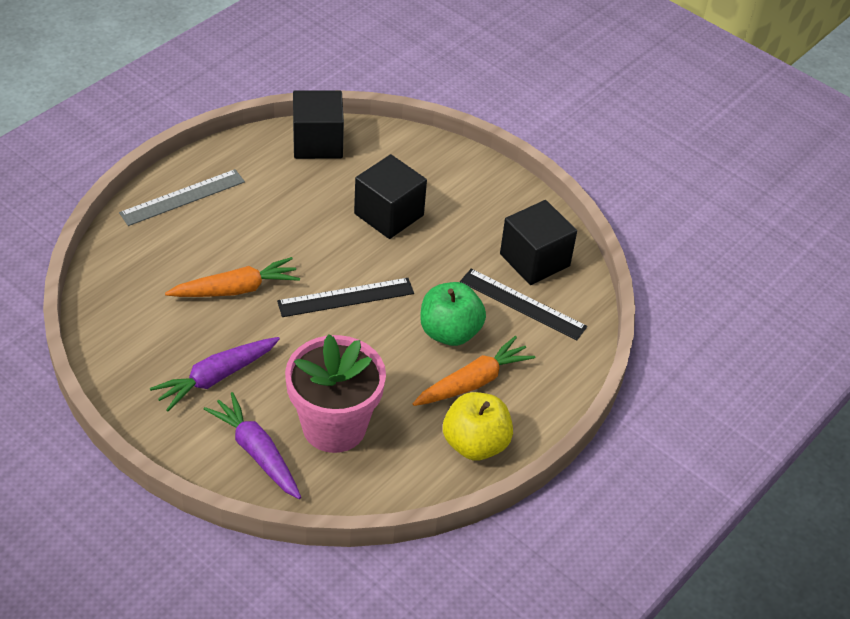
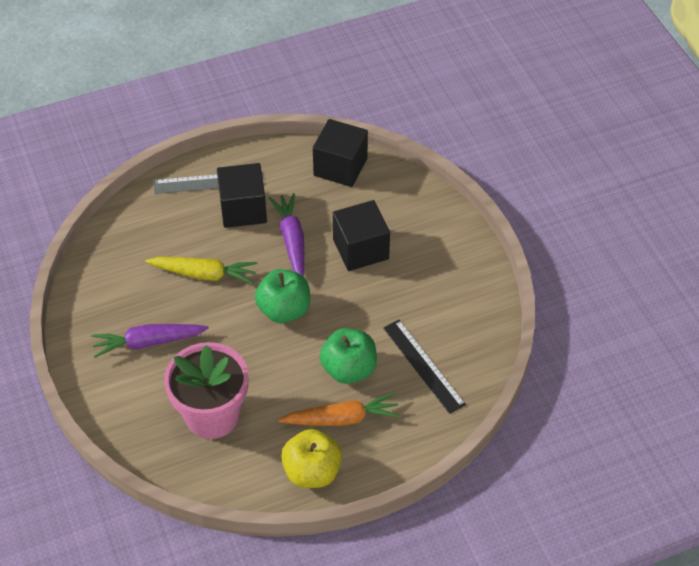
camera: 30 degrees right, 5 degrees up
(235, 289) = (204, 274): orange carrot -> yellow carrot
(257, 452) = (143, 415): purple carrot -> purple carrot (292, 240)
(346, 297) = (284, 310): black ruler -> green apple
(534, 260) = (458, 330): black cube -> black cube (243, 209)

